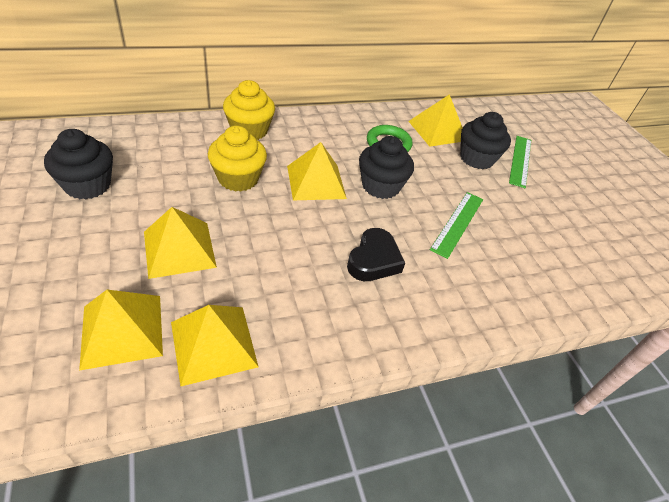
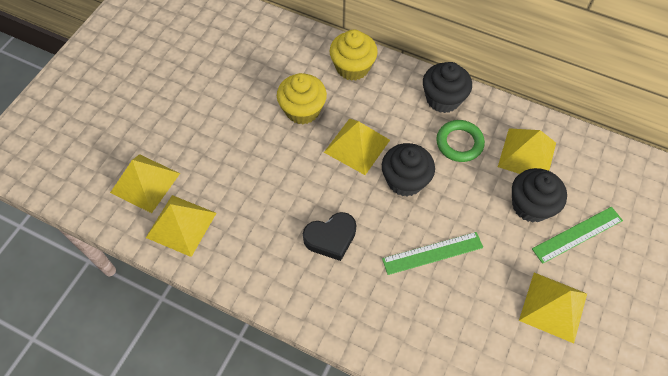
camera: 50 degrees right, 15 degrees up
(87, 185) = (204, 62): black cupcake -> black cupcake (443, 99)
(179, 249) = (217, 146): yellow pyramid -> yellow pyramid (553, 307)

